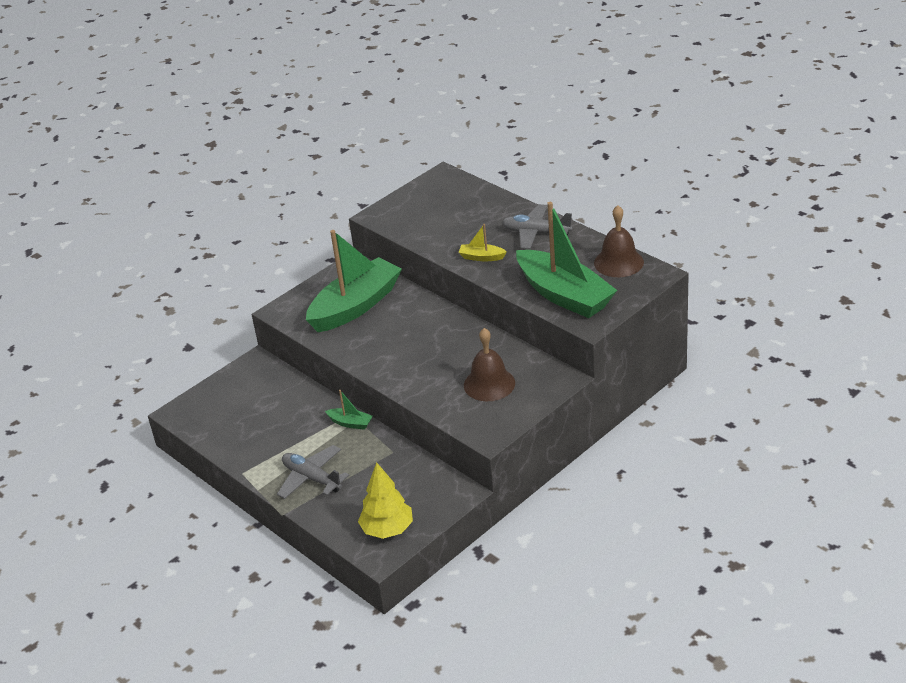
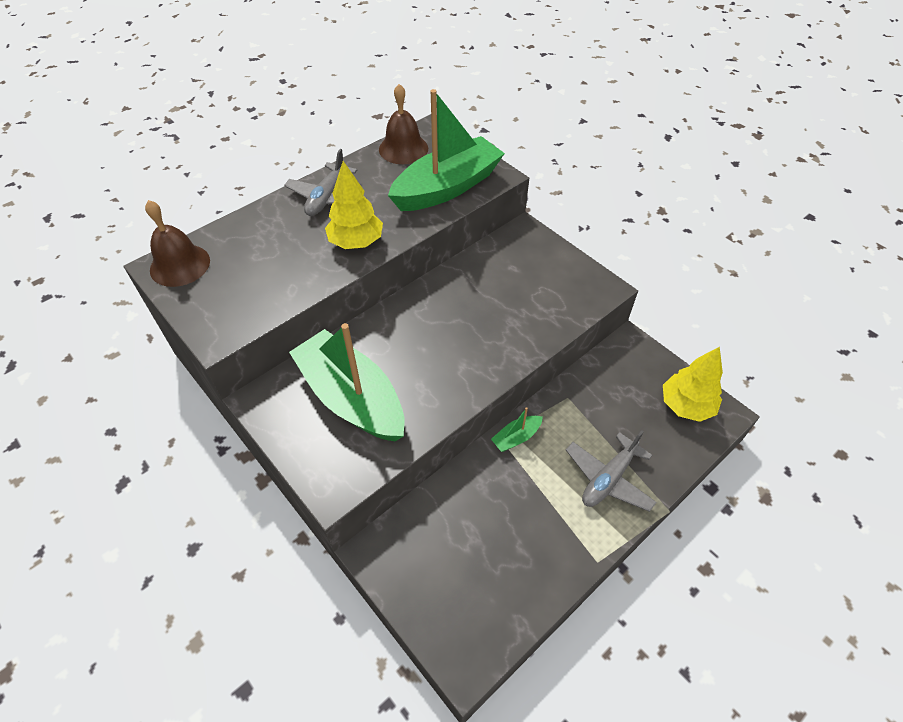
camera: 90 degrees left, 15 degrees up
(350, 423) = (516, 437): green boat -> green boat turned 150 degrees counterclockwise
(481, 257) = (356, 242): yellow boat -> yellow tree
(489, 384) = (525, 282): brown bell -> brown bell (180, 265)

